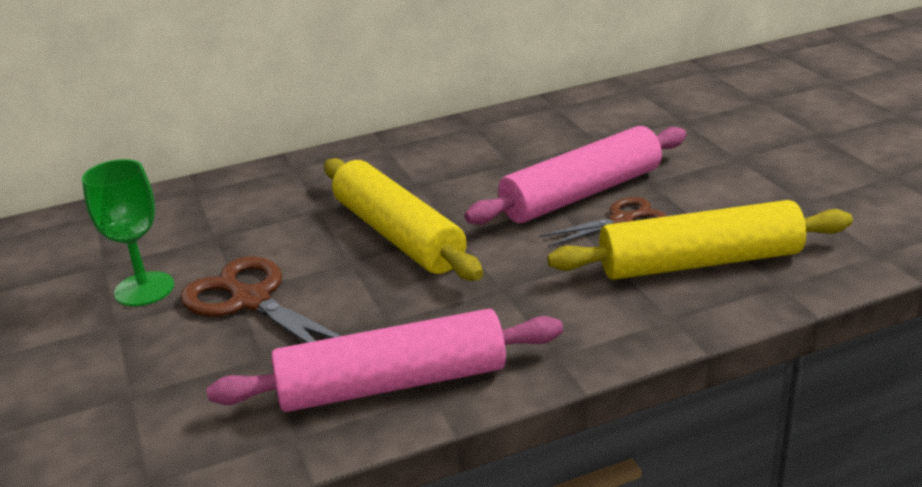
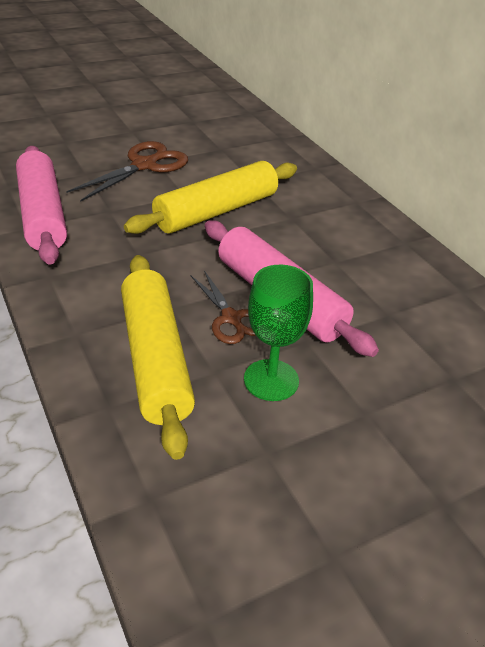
camera: 80 degrees right, 10 degrees up
(144, 289) = (164, 134): green goblet -> green goblet (271, 380)

